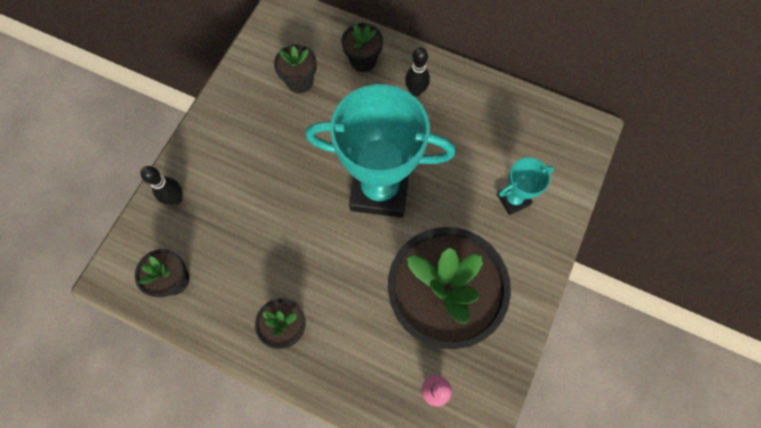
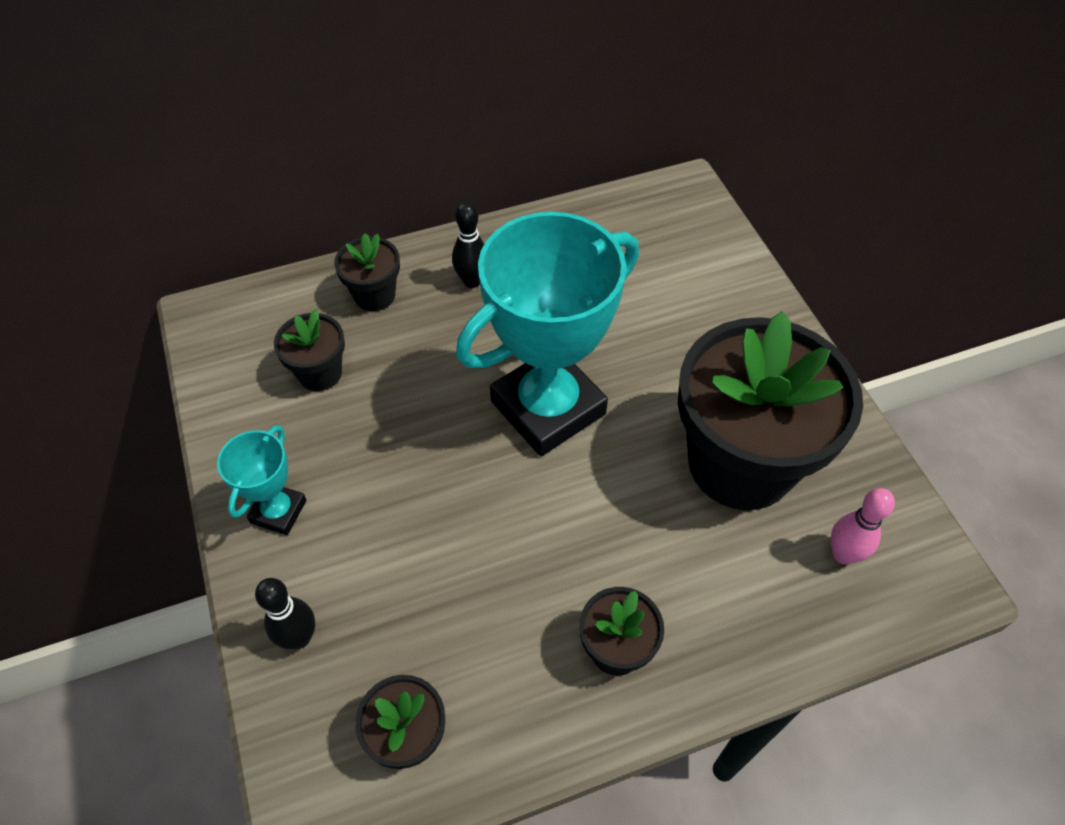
camera: 45 degrees left, 15 degrees down
(513, 199) = (693, 303): turquoise trophy -> turquoise trophy (278, 511)

